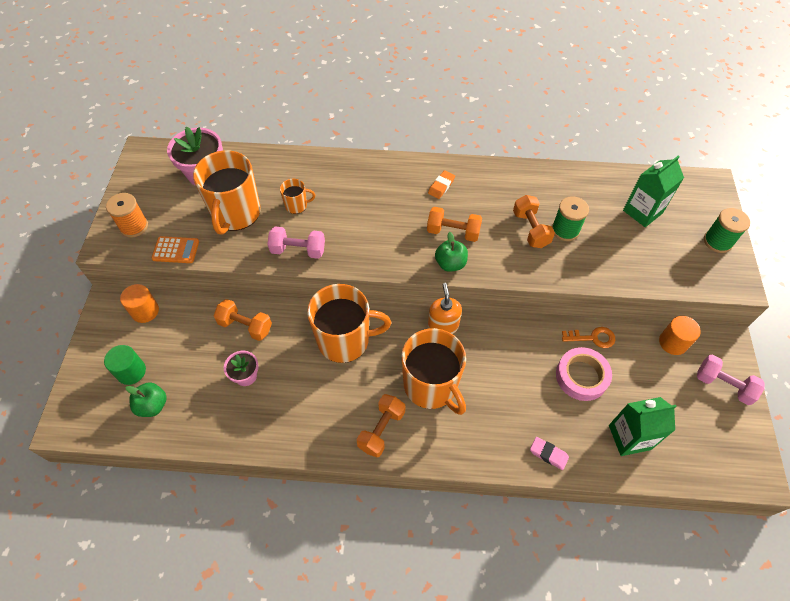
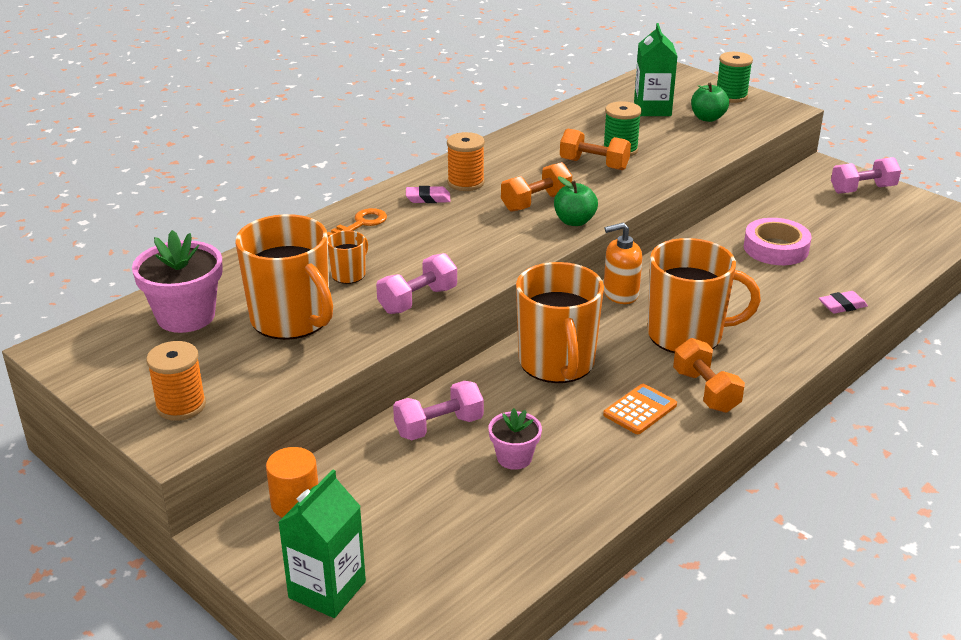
camera: 50 degrees left, 25 degrees down
(131, 371) = (380, 557): green cylinder -> none
(152, 405) = (462, 558): green apple -> green apple (707, 118)
(176, 250) = (278, 387): orange calculator -> orange calculator (640, 410)
(245, 326) = (439, 427): orange dumbbell -> pink dumbbell
(345, 340) = (557, 363): orange mug -> orange mug turned 135 degrees clockwise
(406, 182) = (428, 198): none -> pink eraser
(441, 186) = (465, 183): orange eraser -> orange spool
(443, 326) = (620, 294): orange soap dispenser -> orange soap dispenser turned 45 degrees counterclockwise
(592, 338) = (740, 222): orange key -> orange key (361, 224)
(629, 437) = (868, 257): green carton -> green carton (327, 590)
(673, 342) = (792, 189): orange cylinder -> none

